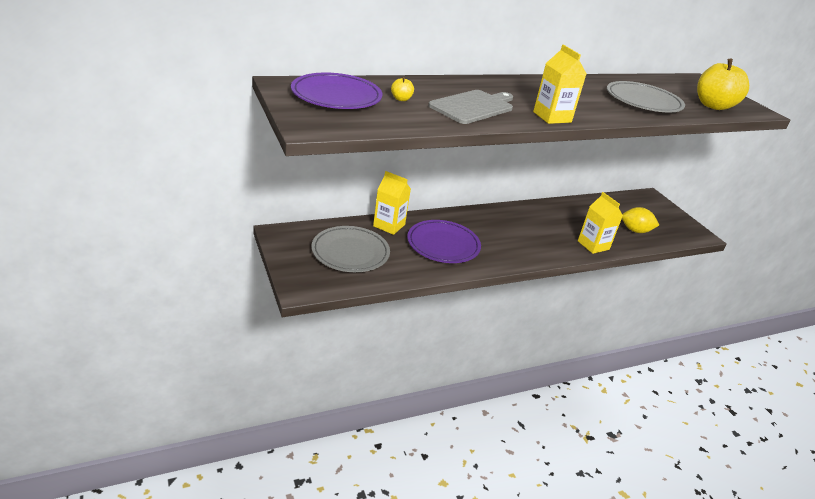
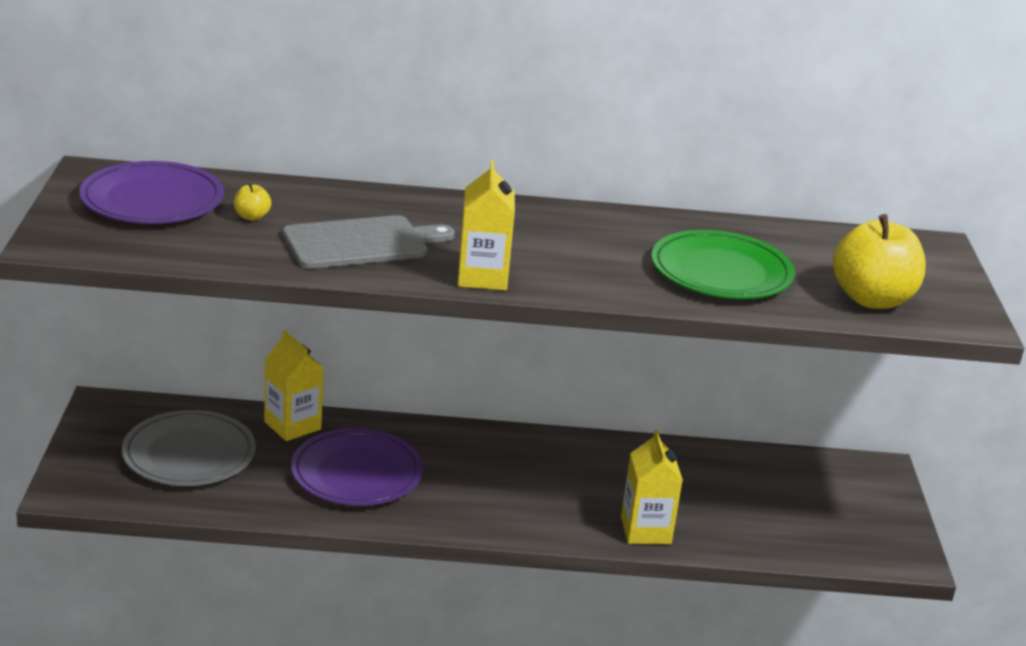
camera: 25 degrees right, 5 degrees down
(635, 231) = (767, 523): yellow lemon -> none
(643, 101) = (721, 272): grey plate -> green plate

